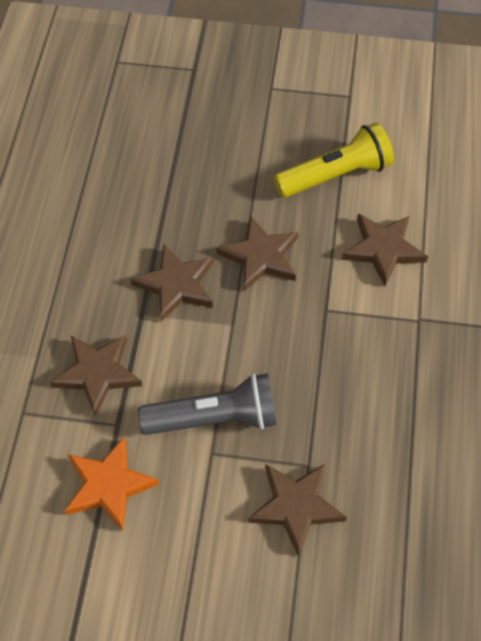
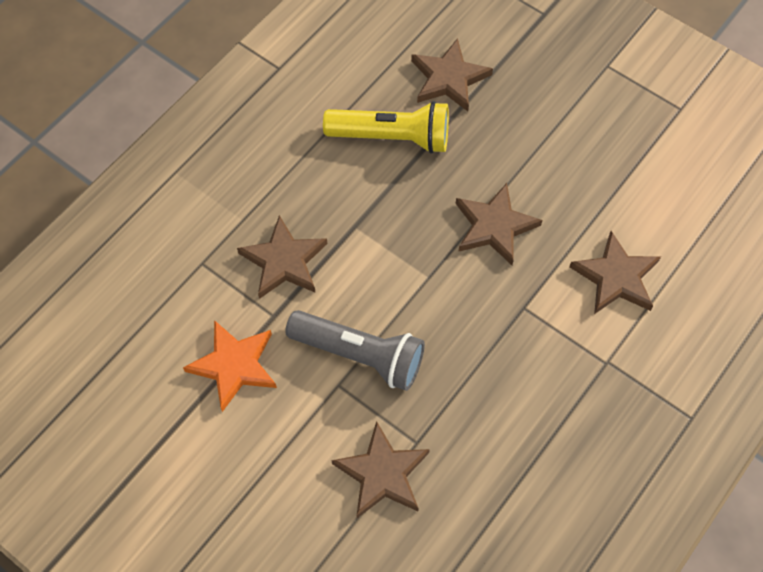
camera: 30 degrees right, 5 degrees up
(176, 285) = (401, 215): brown star -> brown star (449, 78)
(335, 175) = (615, 182): yellow flashlight -> yellow flashlight (392, 138)

